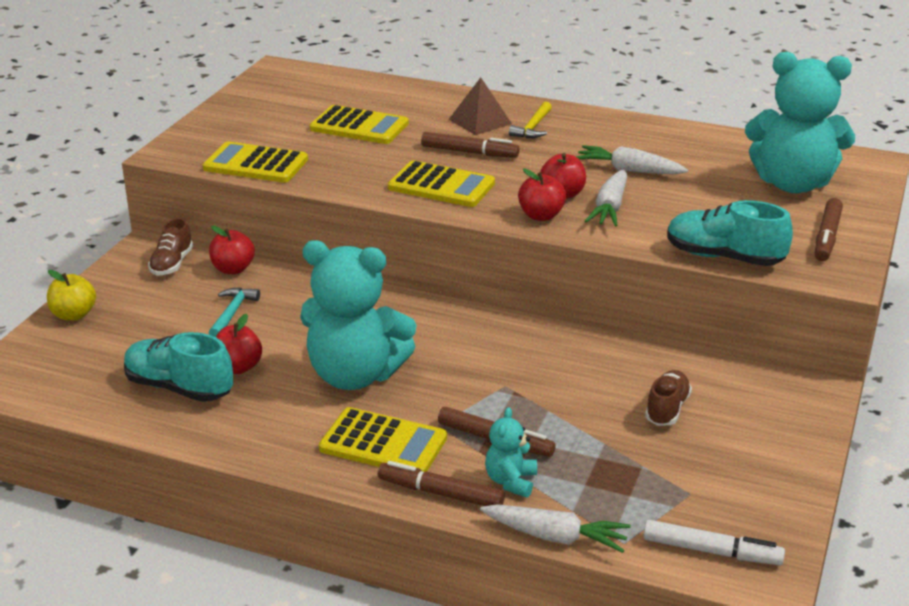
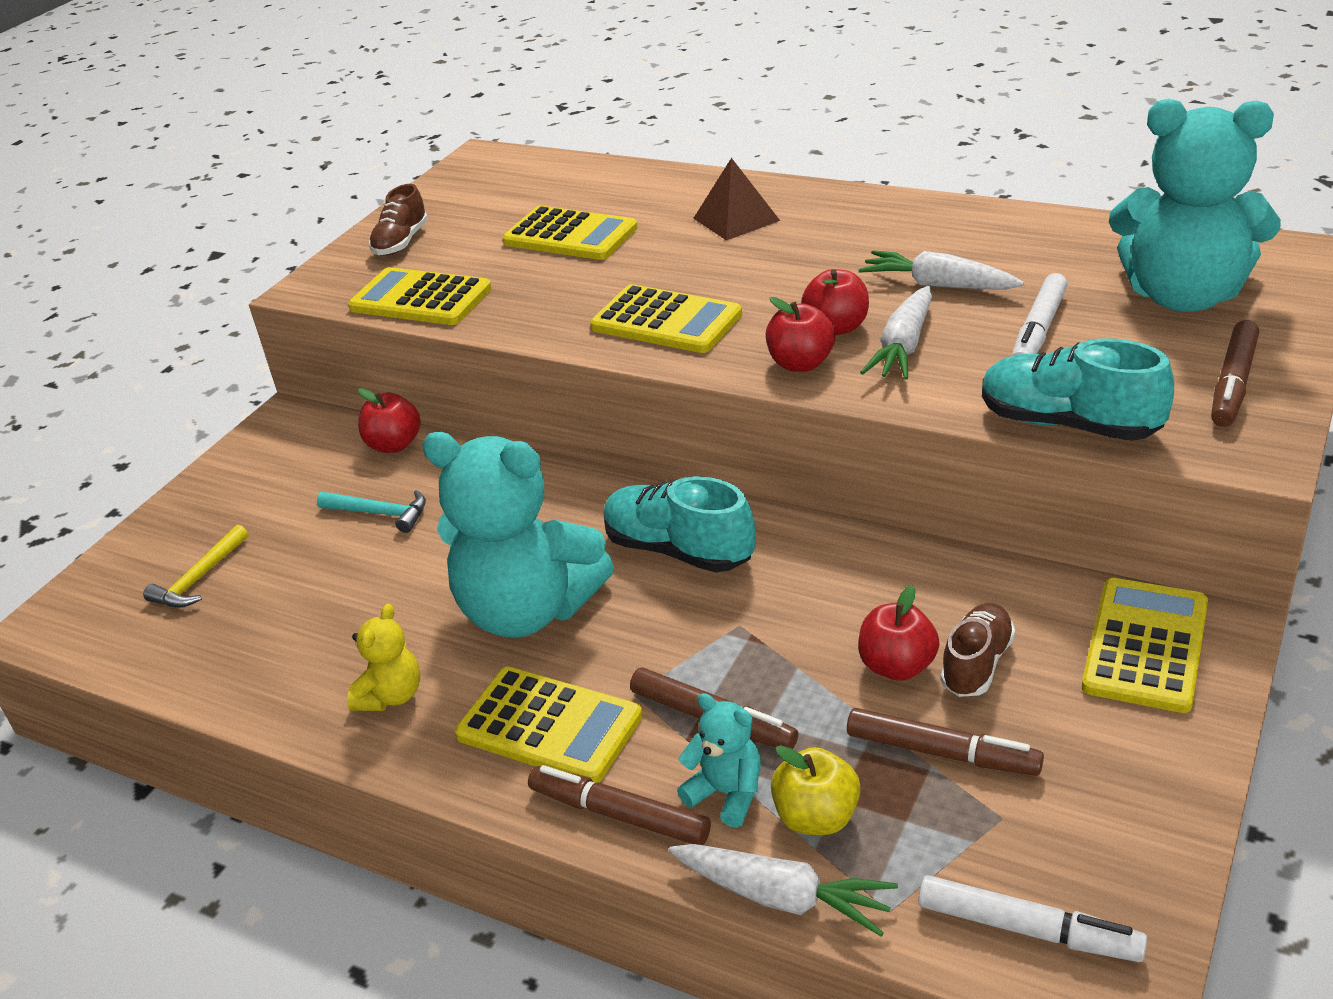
camera: 10 degrees right, 5 degrees up
(74, 315) = (175, 520): yellow apple -> yellow apple (816, 817)
(172, 264) = (317, 440): brown shoe -> brown shoe (401, 243)
(179, 388) = (285, 634): turquoise shoe -> turquoise shoe (679, 550)
(232, 313) = (380, 513): turquoise hammer -> turquoise hammer turned 90 degrees clockwise
(238, 367) = (371, 599): red apple -> red apple (897, 666)
(267, 426) = (391, 696): none -> yellow teddy bear
(469, 152) = (714, 267): brown marker -> brown marker (942, 753)
(511, 481) = (727, 793): turquoise teddy bear -> turquoise teddy bear turned 105 degrees clockwise
(533, 127) = (809, 224): yellow hammer -> yellow hammer (200, 578)
(699, 201) = (1038, 331): none -> white marker
(774, 399) = (1146, 645): none -> yellow calculator

